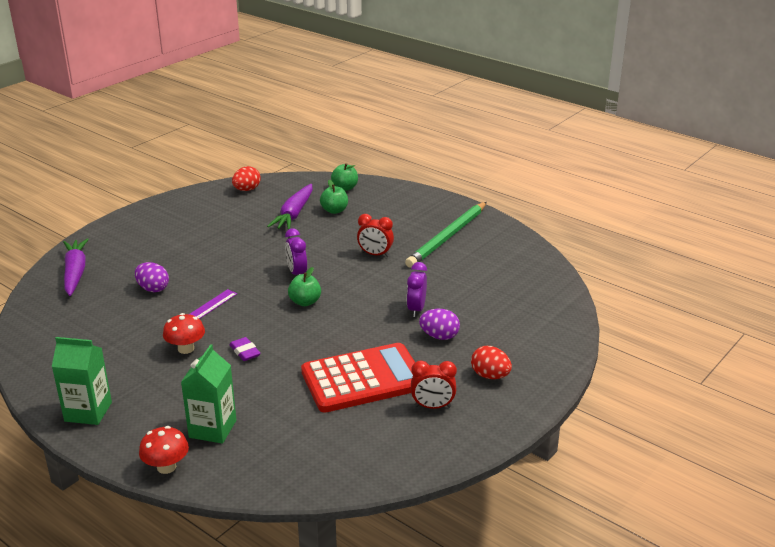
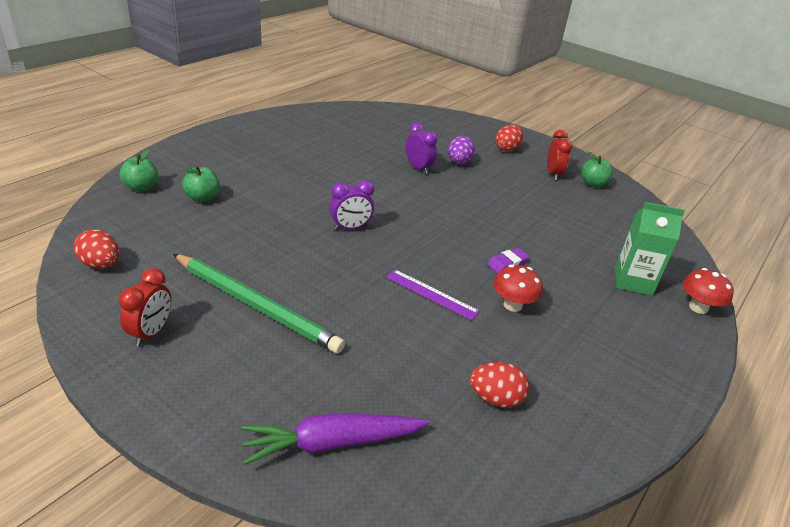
camera: 95 degrees left, 5 degrees up
(88, 412) = (652, 375): green carton -> none
(89, 331) = (495, 399): none -> red egg
(153, 289) = (383, 343): purple egg -> none
(294, 214) = (201, 226): purple carrot -> none
(305, 302) = (409, 225): green apple -> green apple (593, 184)
(363, 379) = (529, 200): red calculator -> none
(375, 254) = (315, 180): red clock -> red clock (151, 333)
(416, 309) = (418, 168): purple clock -> purple clock turned 135 degrees counterclockwise
(448, 237) = (287, 141): green pencil -> green pencil (256, 305)

